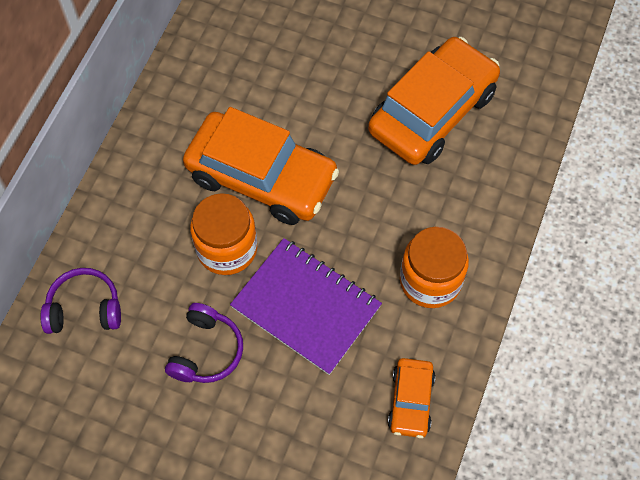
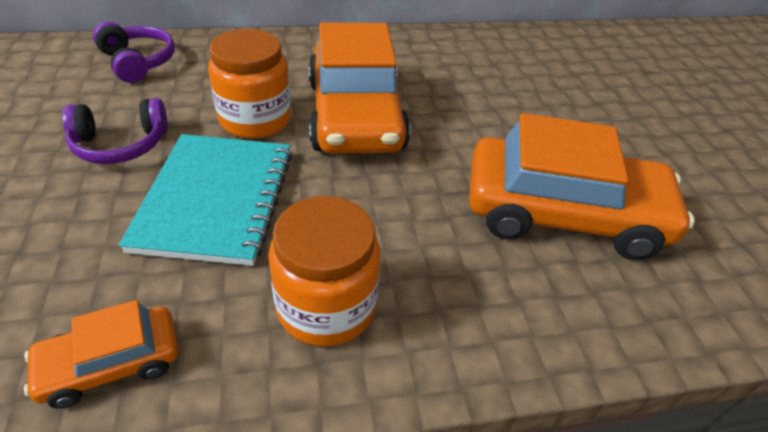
camera: 55 degrees right, 20 degrees down
(306, 307) = (216, 199): purple notebook -> turquoise notebook

